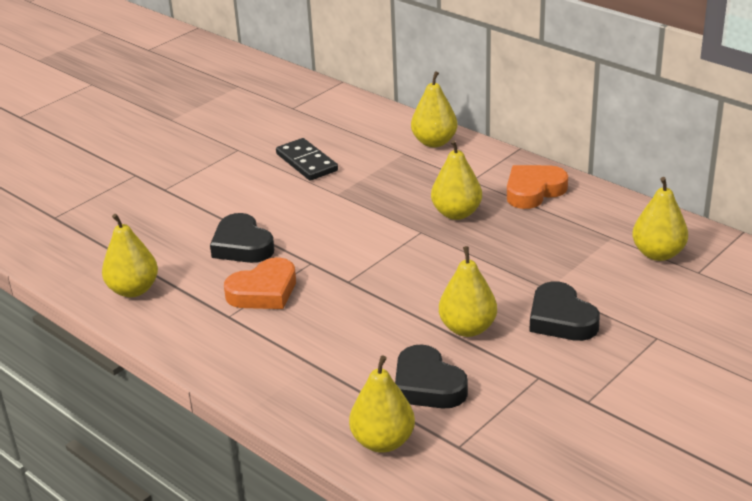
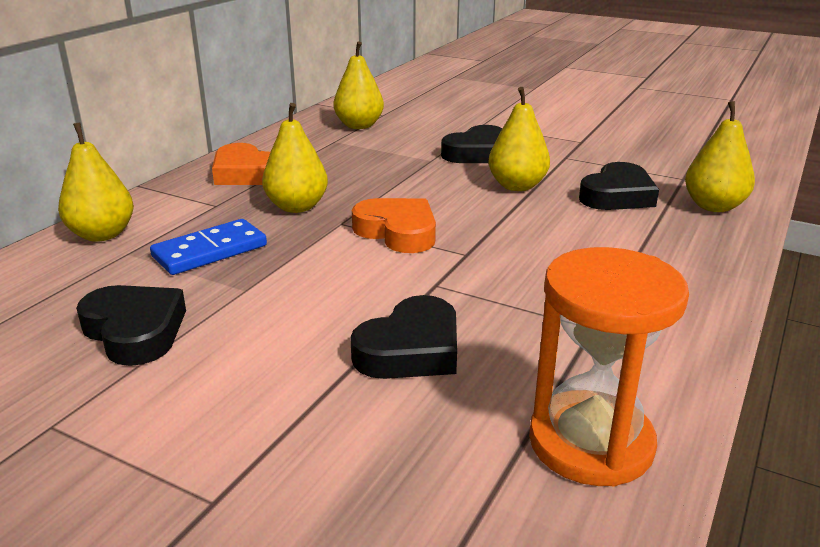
camera: 105 degrees left, 5 degrees down
(133, 290) = (590, 442): yellow pear -> orange hourglass
(264, 291) = (521, 308): orange heart -> orange heart (398, 232)
(307, 162) = (135, 331): black domino -> black heart
(394, 180) = (210, 251): none -> blue domino

